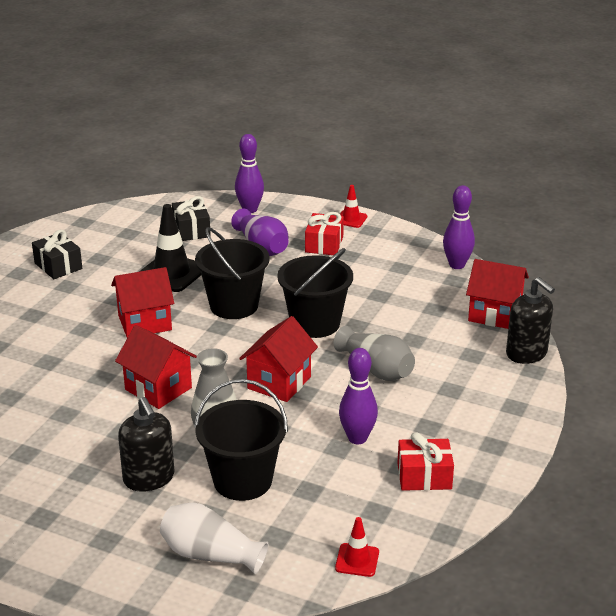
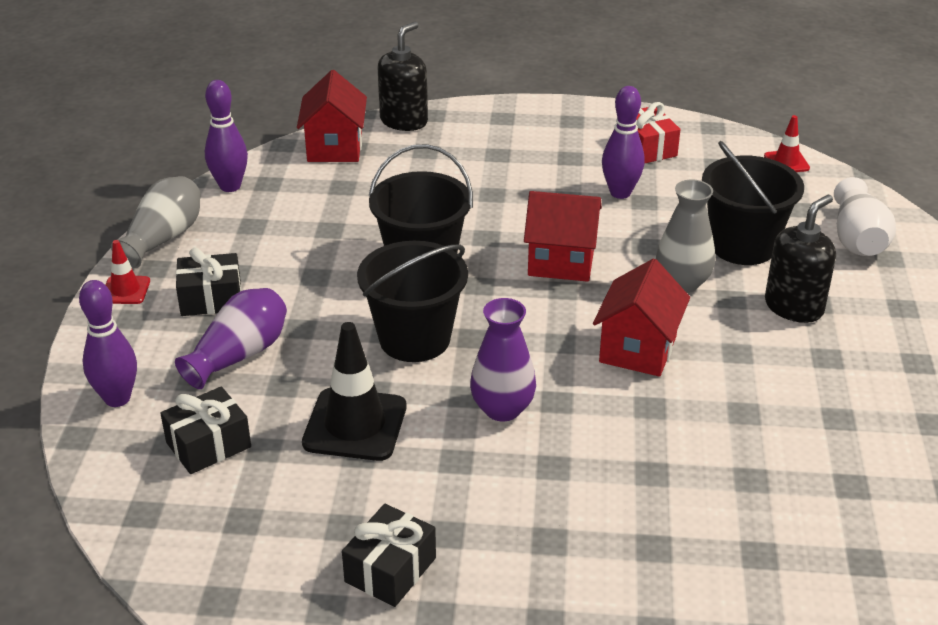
camera: 110 degrees left, 5 degrees up
(145, 323) = (502, 409): red house -> purple vase
(324, 244) = (211, 299): red gift -> black gift
(376, 369) = (491, 203): grey vase -> grey vase (163, 238)

